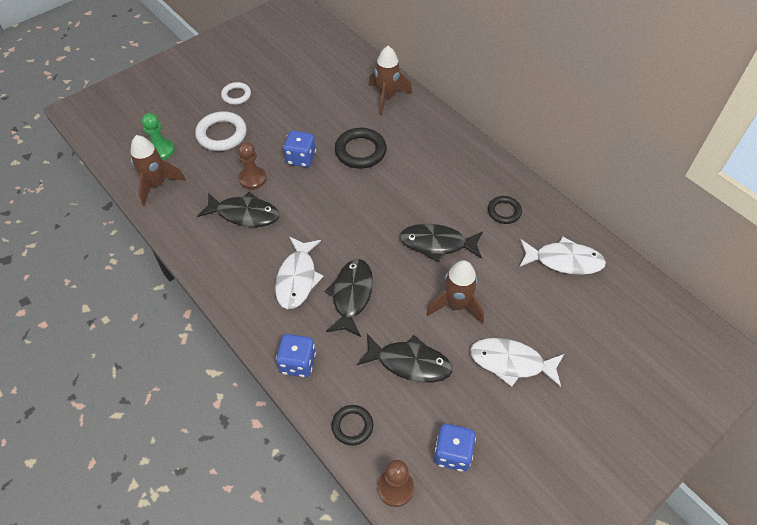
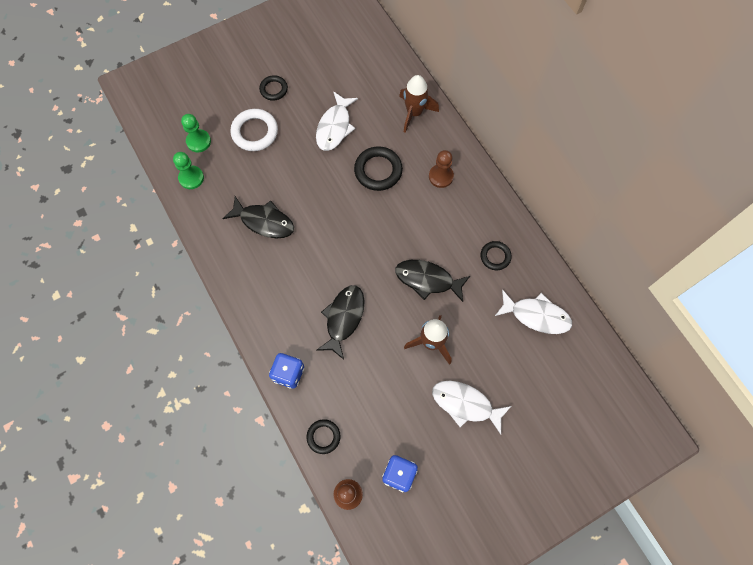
camera: 10 degrees right, 15 degrees up
(157, 184) = (191, 178): brown rocket -> green pawn
(236, 95) = (273, 89): white ring -> black ring
(252, 178) = (276, 185): brown pawn -> brown pawn (441, 176)
(297, 278) = (300, 294): white fish -> white fish (335, 127)
(301, 158) = (322, 170): blue dice -> none
(409, 363) = (380, 389): black fish -> none

